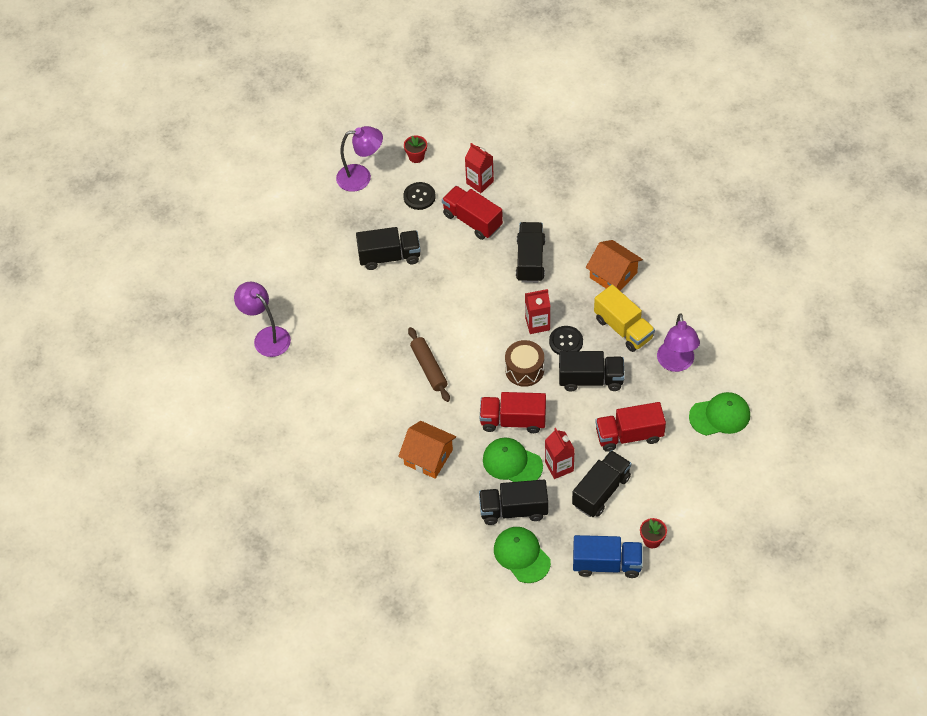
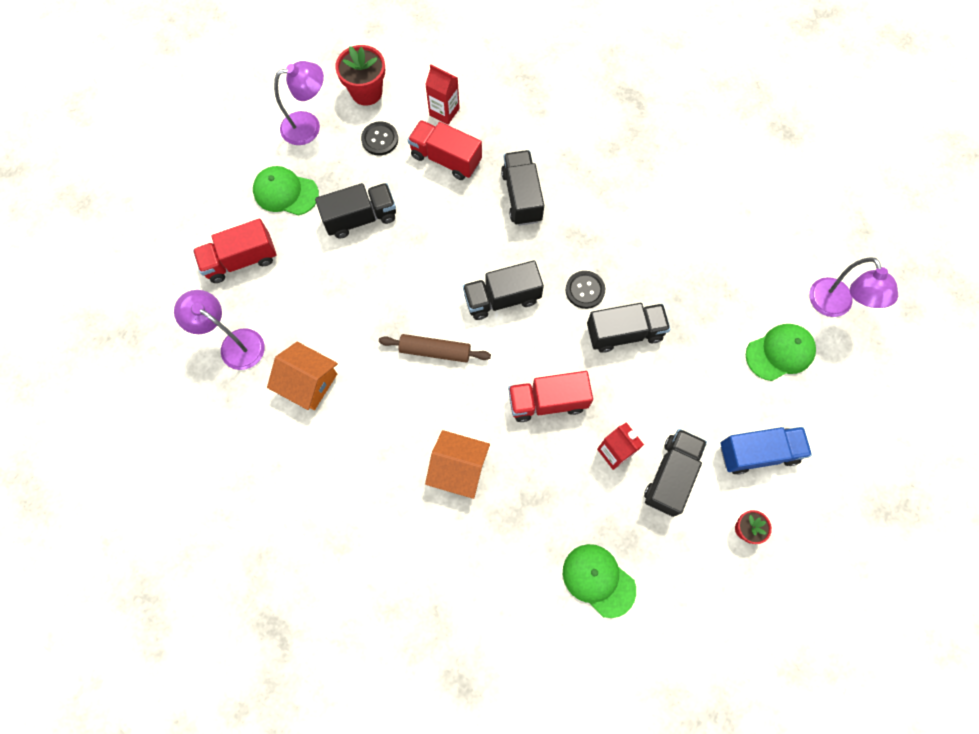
camera: 15 degrees left, 15 degrees up
(416, 157) = (366, 92): red flower pot -> red flower pot, size x1.77
(429, 368) = (435, 351): brown rolling pin -> brown rolling pin turned 45 degrees counterclockwise
(512, 463) = (559, 457): green cap -> green cap (285, 192)
(513, 510) = (575, 520): black truck -> black truck (502, 298)
(524, 370) = (546, 334): brown drum -> none
(537, 324) = (547, 273): red carton -> none
(607, 564) = (701, 572): blue truck -> blue truck (758, 453)
(613, 275) = (618, 199): orange house -> orange house (308, 382)
(623, 328) = (645, 263): yellow truck -> none
(629, 435) = (685, 396): red truck -> red truck (241, 260)
(676, 363) = (715, 296): purple lamp -> purple lamp (834, 306)

